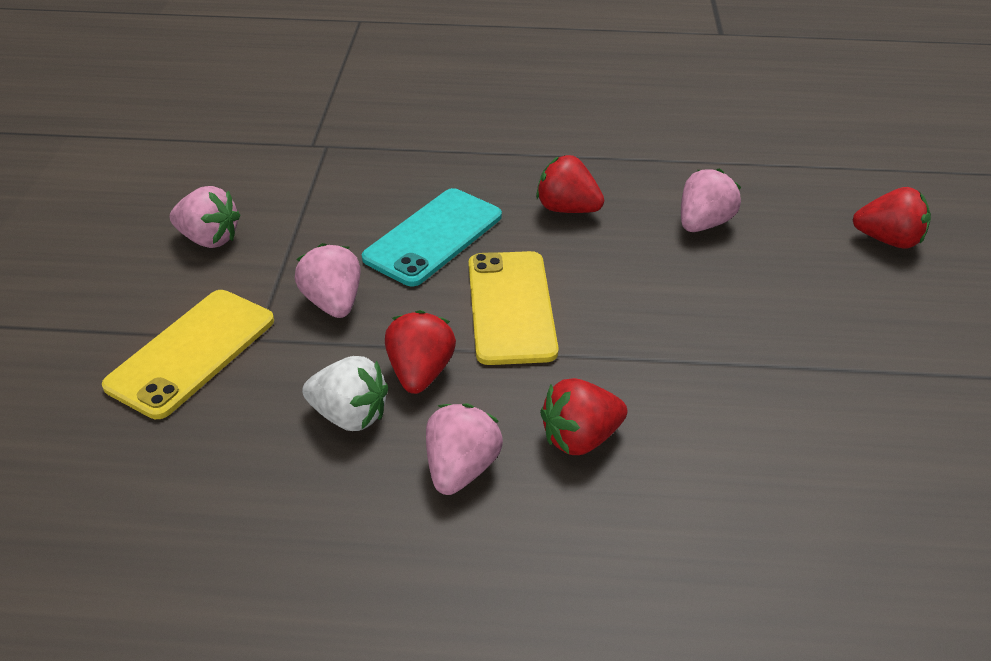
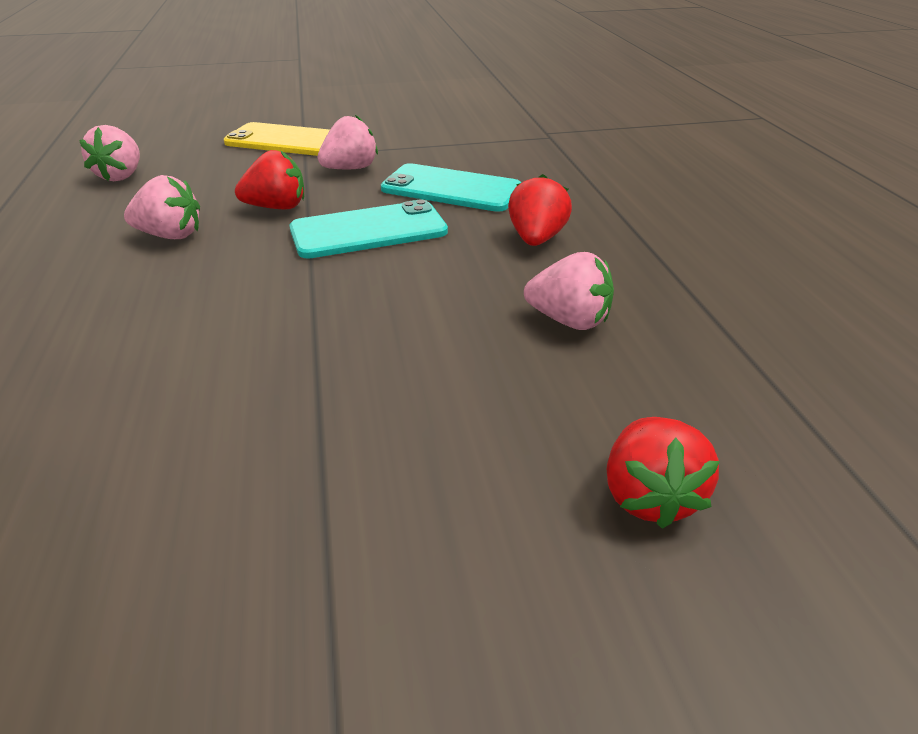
camera: 75 degrees right, 5 degrees down
(209, 239) = (405, 125): pink strawberry -> pink strawberry (121, 176)
(350, 415) = (228, 192): white strawberry -> none
(511, 307) = (368, 231): yellow phone -> turquoise phone
(580, 438) = (201, 279): red strawberry -> none

